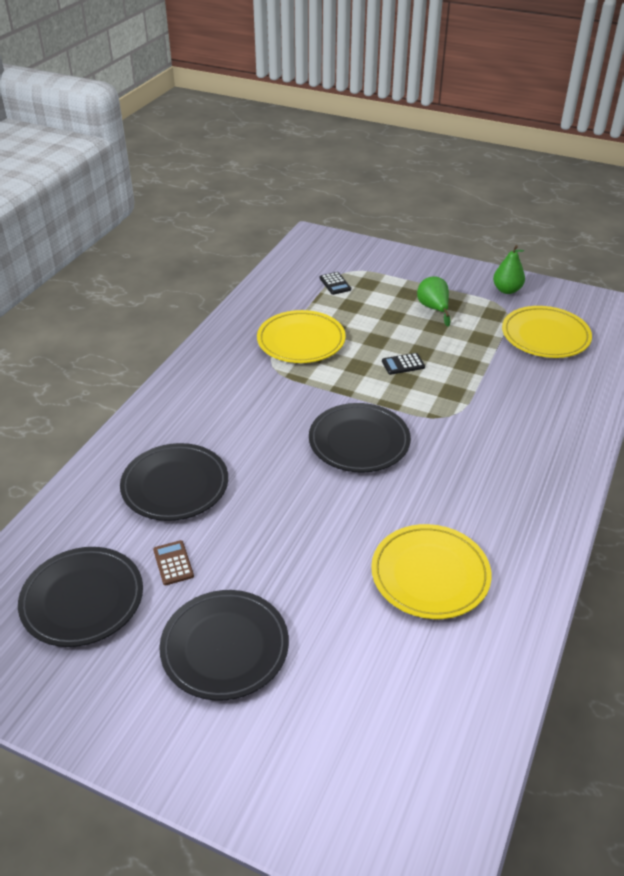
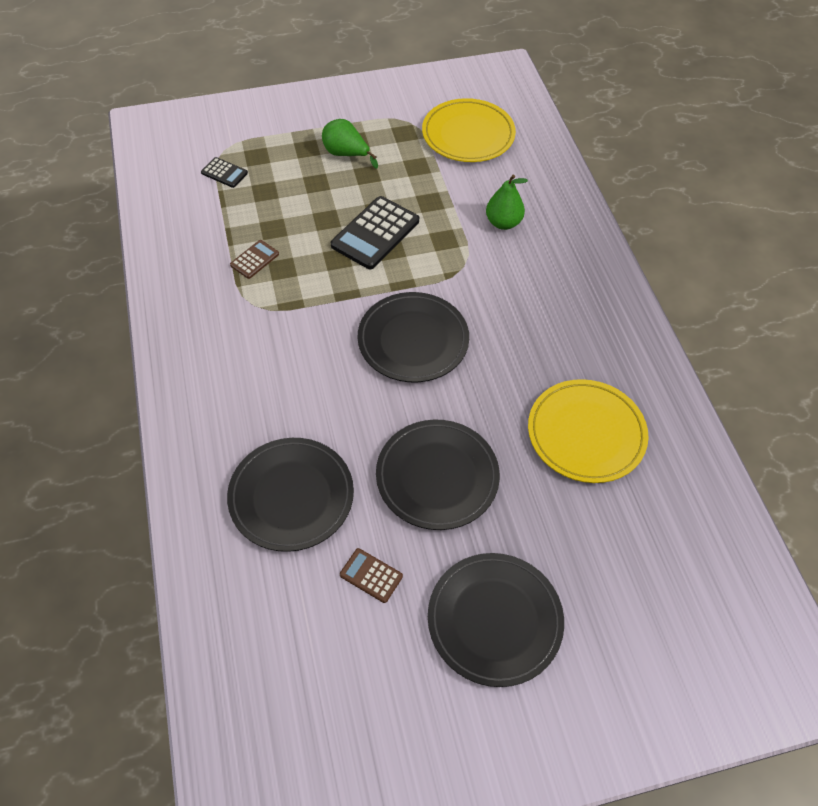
camera: 40 degrees left, 15 degrees up
(82, 599) = (325, 673): black plate -> black plate (437, 477)
(301, 341) = (255, 260): yellow plate -> brown calculator
(403, 364) = (375, 233): black calculator -> black calculator, size x1.95
(507, 290) = (392, 99): green pear -> green pear (503, 223)

